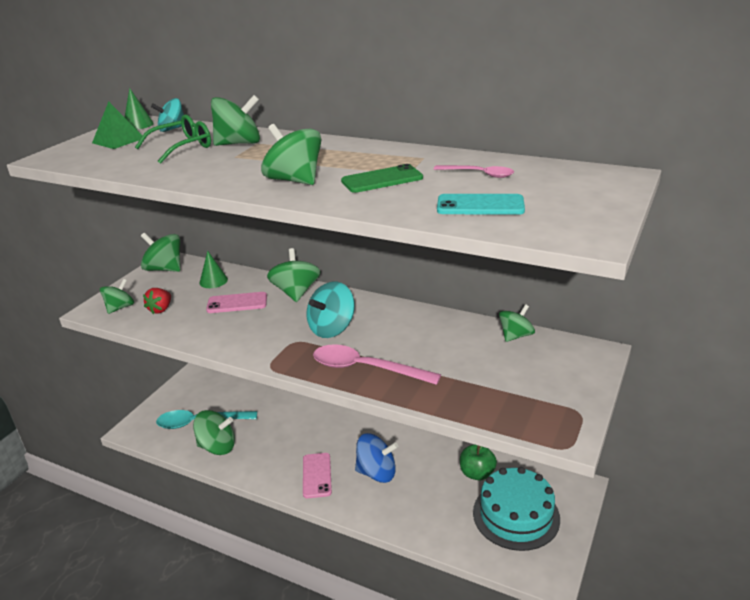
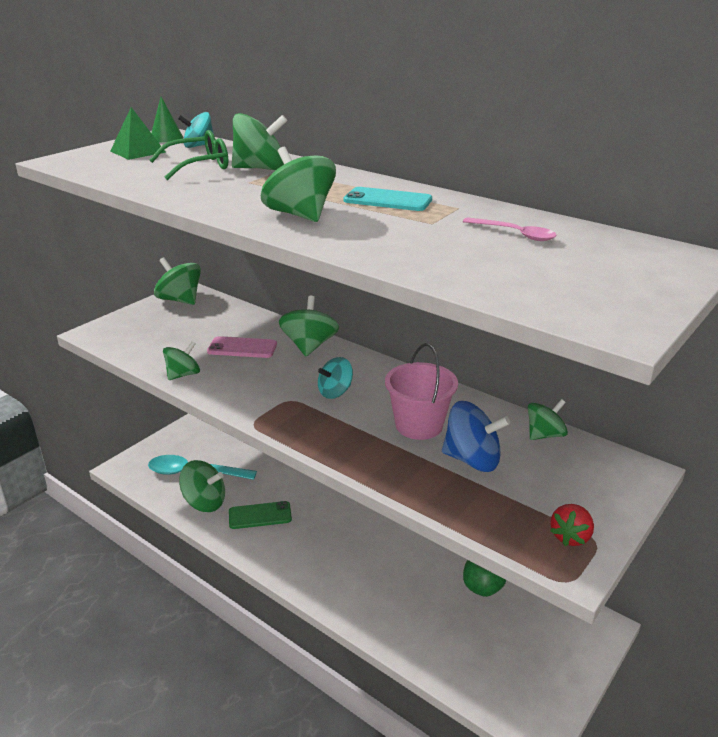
camera: 10 degrees right, 0 degrees up
(120, 308) = (120, 334): green spinning top -> green spinning top (183, 374)
(161, 309) = (161, 342): red strawberry -> red strawberry (570, 537)
(213, 281) = (226, 320): green cone -> none
(317, 475) = (301, 554): pink phone -> none
(332, 328) = (335, 392): turquoise spinning top -> turquoise spinning top, size x0.66
(366, 368) = (358, 444): pink spoon -> none
(377, 473) = (368, 564): blue spinning top -> blue spinning top (472, 460)
(382, 180) = (398, 226): green phone -> green phone (260, 515)
(411, 345) = (419, 425): none -> pink bucket
(480, 205) = (499, 270): turquoise phone -> turquoise phone (387, 200)
(516, 515) = (516, 646): turquoise cake -> none

